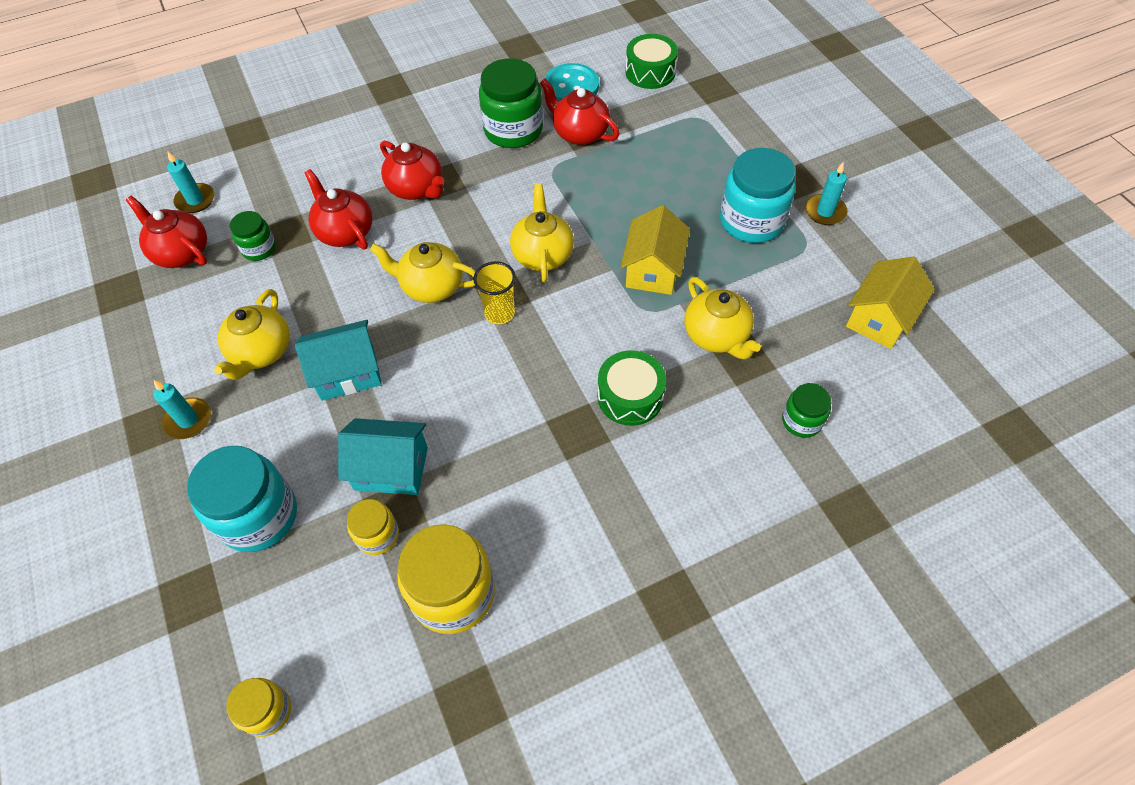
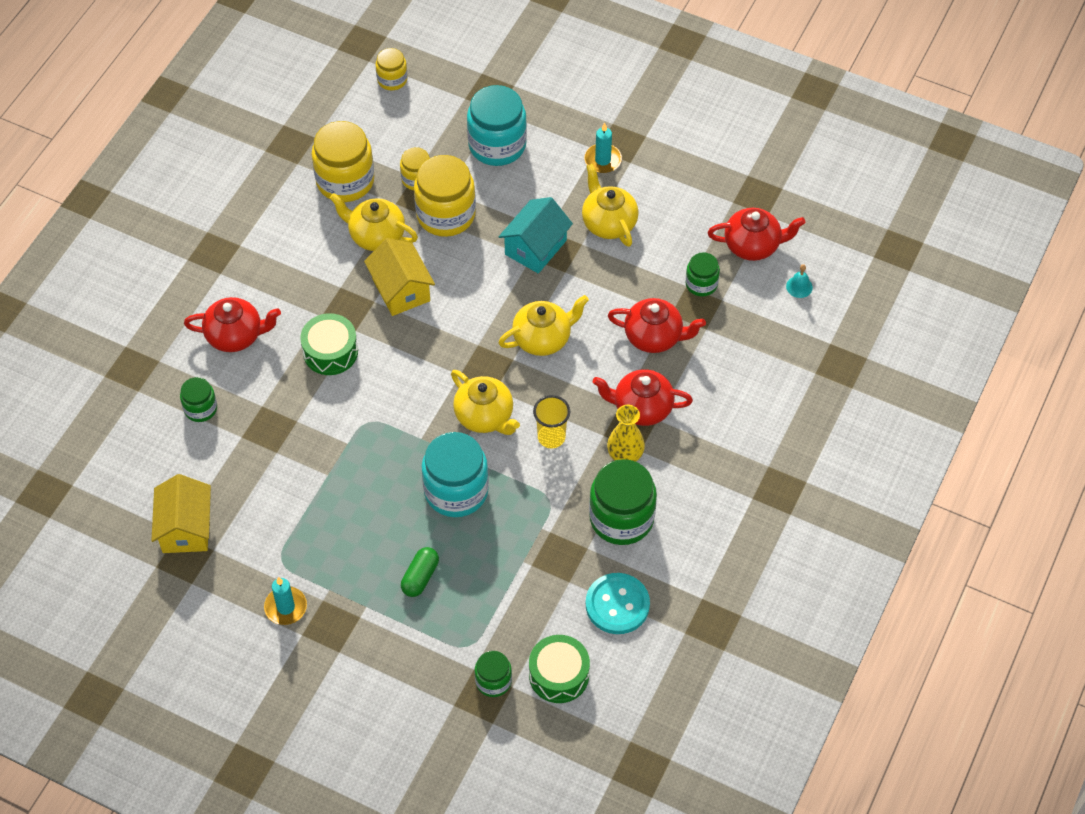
camera: 140 degrees right, 0 degrees up
(195, 200) = (799, 287): turquoise candle -> turquoise bell
(391, 468) = (446, 214): turquoise house -> yellow jar
(465, 166) = (625, 455): none -> yellow vase
(499, 313) = (473, 351): yellow cup -> yellow cup (551, 437)
(579, 133) = (560, 554): red teapot -> red teapot (236, 335)
(653, 270) = (389, 458): yellow house -> yellow house (401, 290)
(698, 91) = (493, 681): none -> green jar
(699, 174) = (420, 577): none -> green capsule
(716, 336) = (301, 434): yellow teapot -> yellow teapot (376, 236)
(751, 221) = (342, 556): turquoise jar -> turquoise jar (456, 491)

